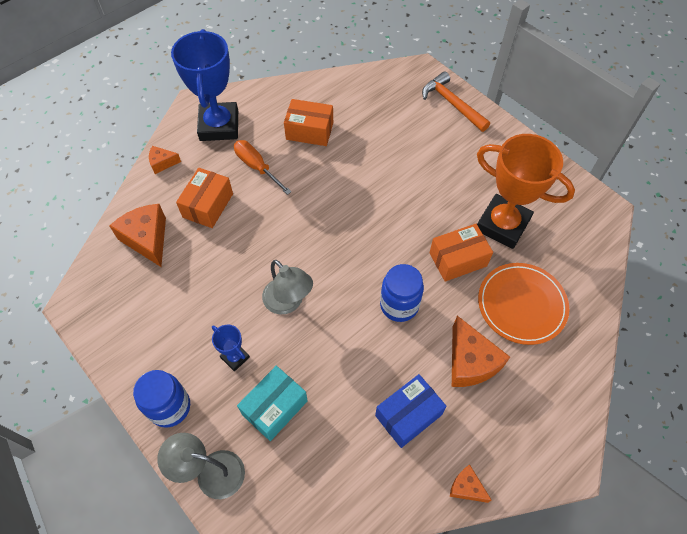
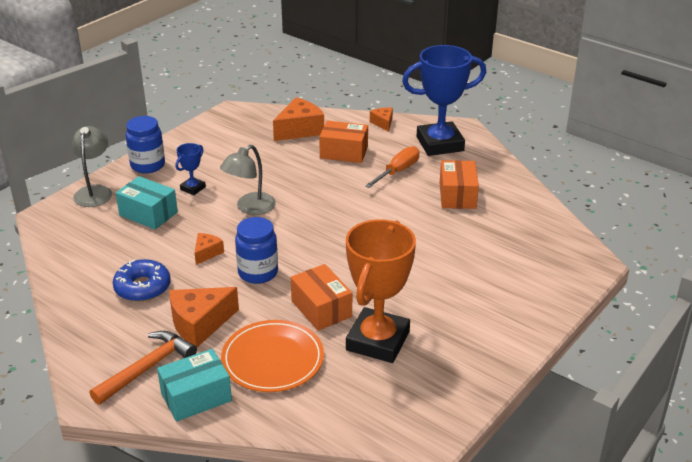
camera: 80 degrees right, 25 degrees down
(408, 415) = (142, 287): blue box -> blue donut
(452, 104) = (549, 291): orange hammer -> orange hammer (147, 368)
(466, 487) = (72, 328): orange cheese -> orange cheese (207, 253)
(567, 370) = (196, 397): none -> turquoise box

